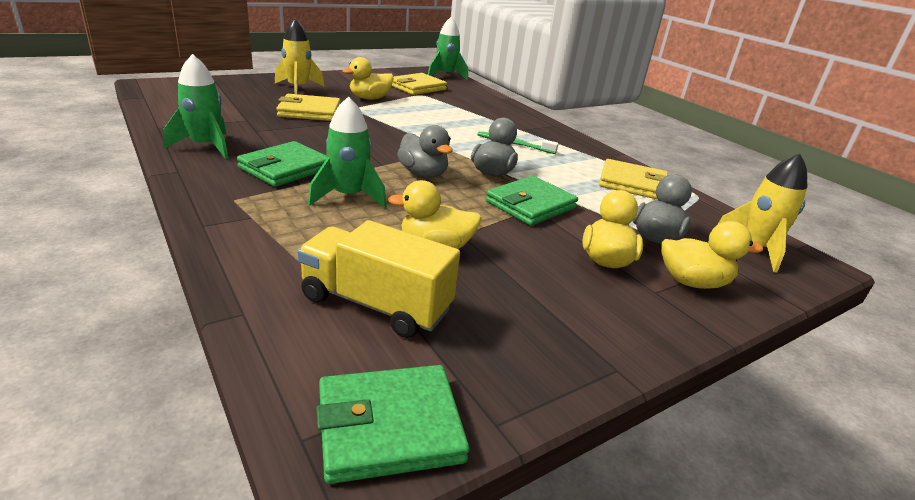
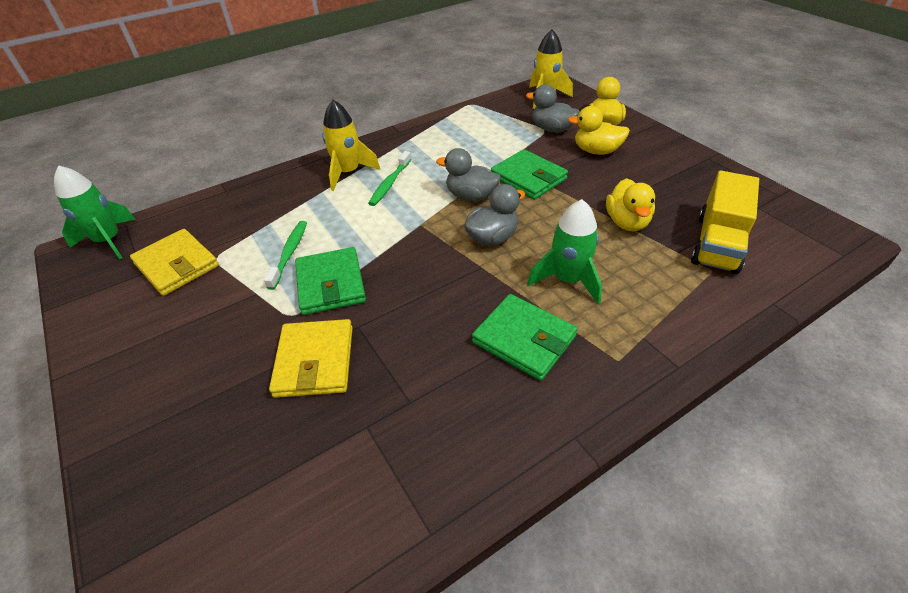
camera: 85 degrees left, 15 degrees up
(205, 146) = (489, 437): green rocket -> none
(298, 88) = (189, 402): yellow rocket -> yellow rocket (348, 173)
(370, 98) = (240, 307): yellow duck -> none
(389, 426) = (811, 227): green wallet -> green wallet (330, 284)
(421, 111) = (289, 253): none -> green toothbrush
(632, 184) = (461, 128): yellow wallet -> none

